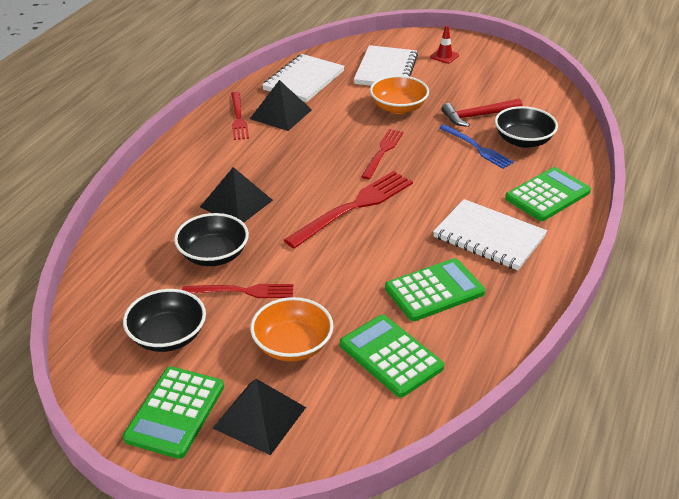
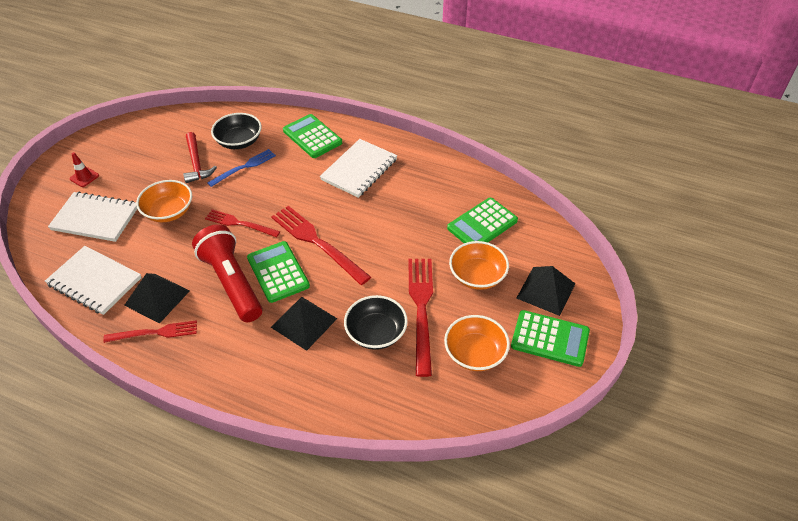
camera: 90 degrees left, 10 degrees up
(168, 336) = (475, 353): black bowl -> orange bowl
(242, 291) = (421, 309): red fork -> red fork, size x1.61
(296, 154) = (232, 282): none -> red flashlight
(434, 290) = (417, 200): green calculator -> green calculator (278, 272)

